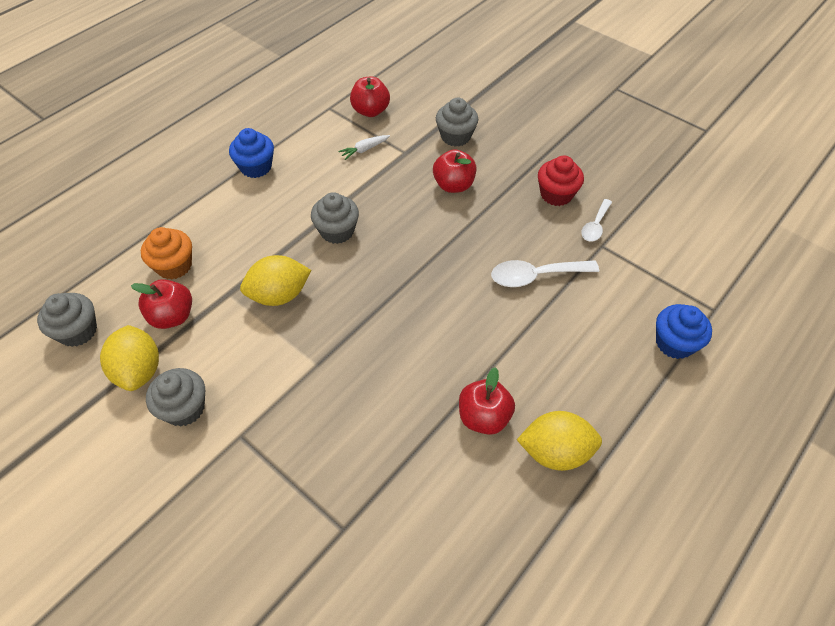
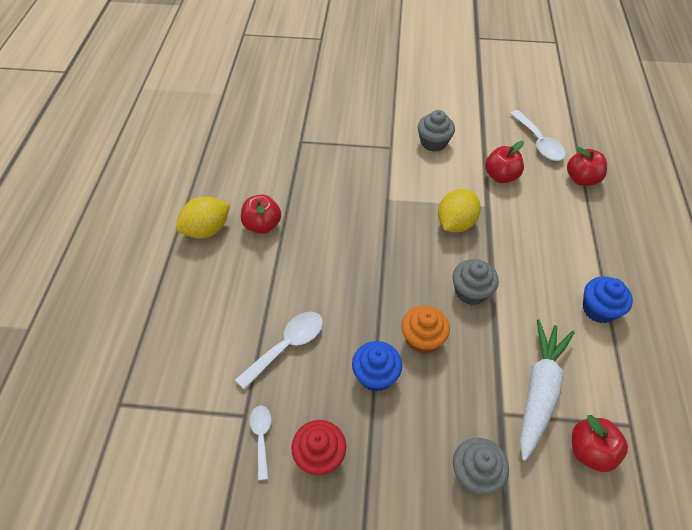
camera: 145 degrees right, 0 degrees up
(78, 331) = (538, 142): grey cupcake -> white spoon
(139, 371) = (479, 144): yellow lemon -> none
(174, 266) = (542, 202): orange cupcake -> orange cupcake (422, 339)
(364, 150) = (539, 391): white carrot -> white carrot, size x2.33
(453, 185) = (423, 401): red apple -> red apple (581, 179)
(674, 343) = (147, 350): blue cupcake -> blue cupcake (375, 375)

